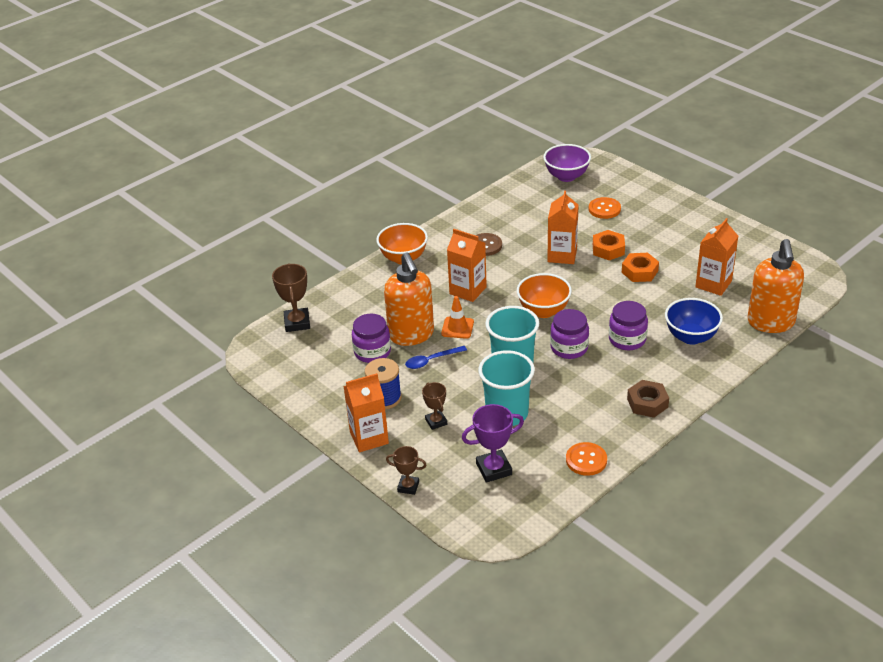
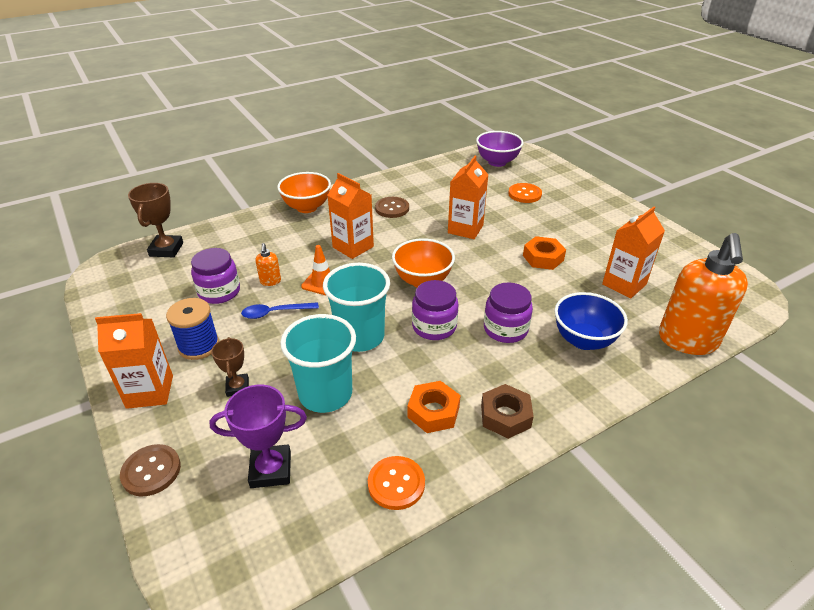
camera: 10 degrees right, 0 degrees up
(408, 487) = (151, 471): brown trophy -> brown button
(411, 335) = (270, 281): orange soap dispenser -> orange soap dispenser, size x0.41
(608, 249) = (516, 231): orange nut -> orange nut (433, 412)

